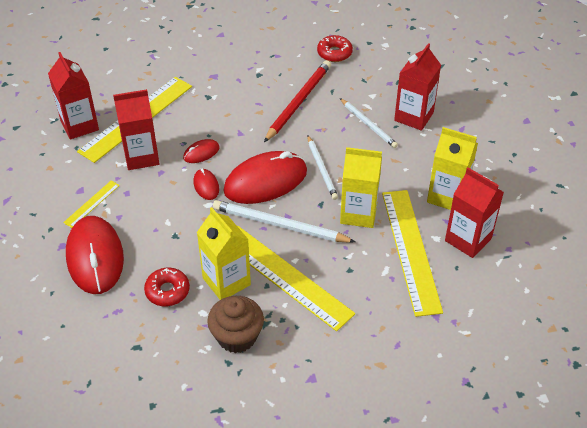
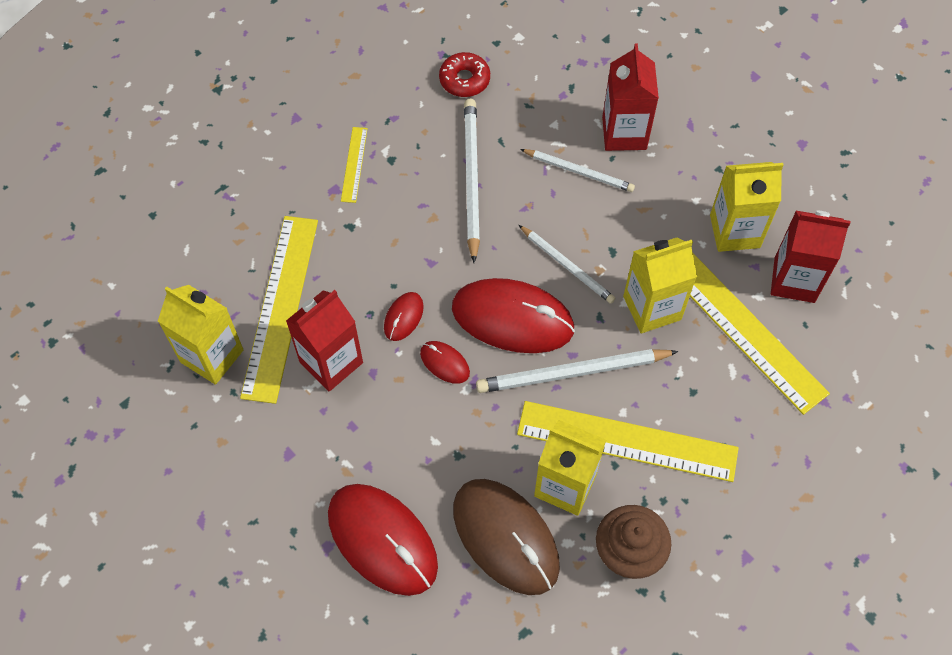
camera: 30 degrees left, 15 degrees up
(79, 125) = (212, 356): red carton -> yellow carton
(91, 203) = (319, 466): yellow ruler -> yellow ruler (354, 164)
(167, 291) = (505, 537): red donut -> brown mouse
(265, 181) = (512, 318): red mouse -> red mouse turned 75 degrees clockwise
(298, 102) = (471, 179): red pencil -> white pencil

